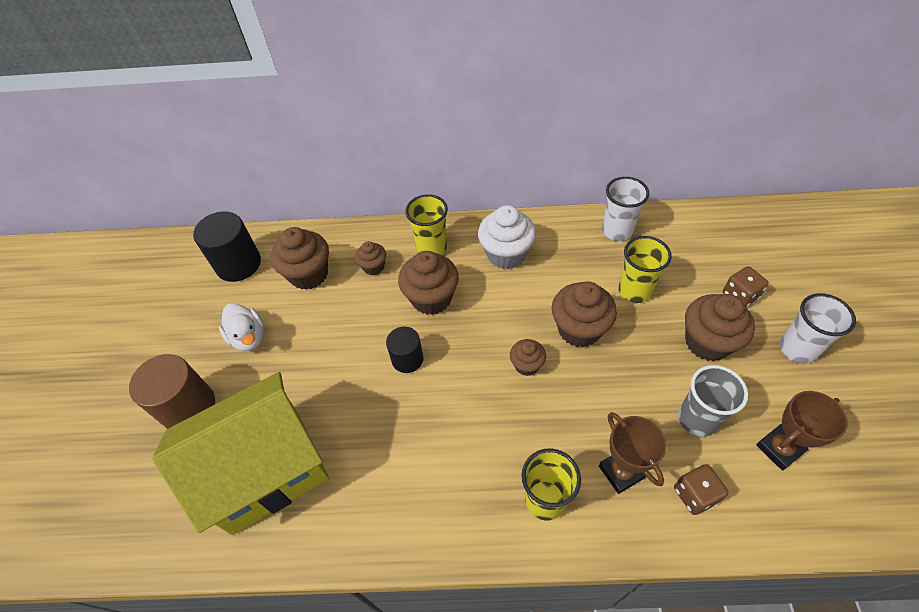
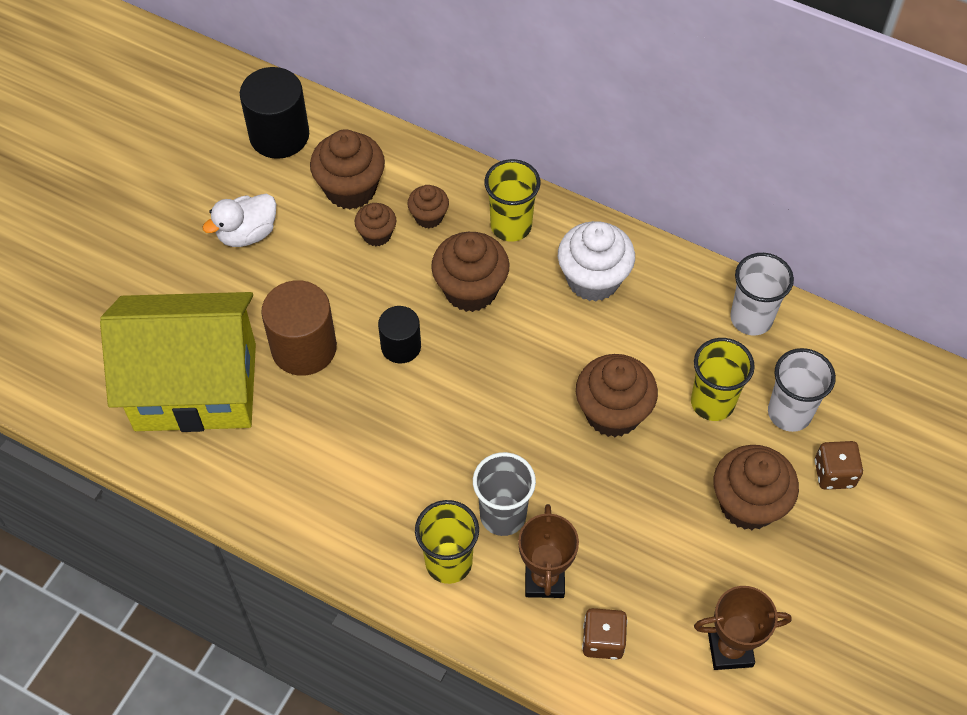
camera: 25 degrees right, 5 degrees up
(188, 407) = (150, 281): brown cylinder -> brown cylinder (304, 348)
(249, 337) = (247, 233): white duck -> white duck turned 60 degrees clockwise
(526, 365) = (525, 421): brown cupcake -> brown cupcake (377, 234)
(697, 419) = (666, 574): grey cup -> grey cup (503, 515)
(797, 349) = (846, 566): white cup -> white cup (789, 413)

